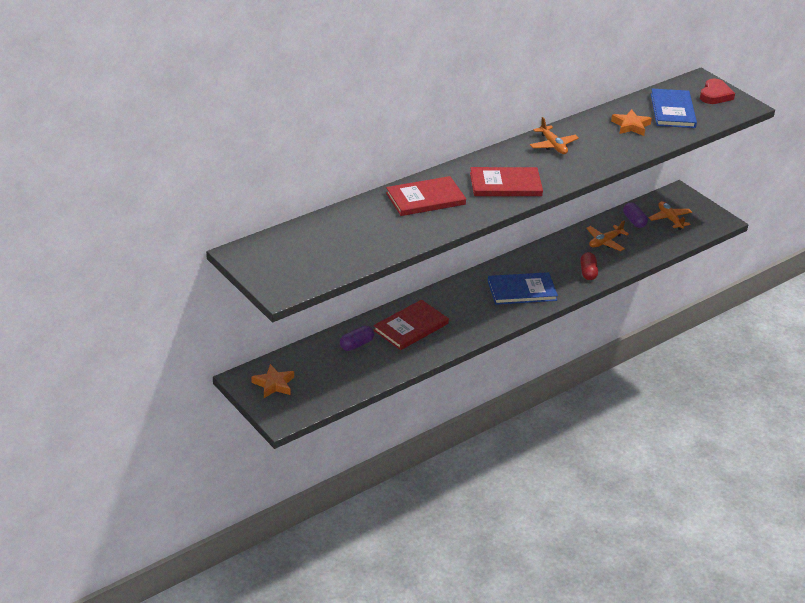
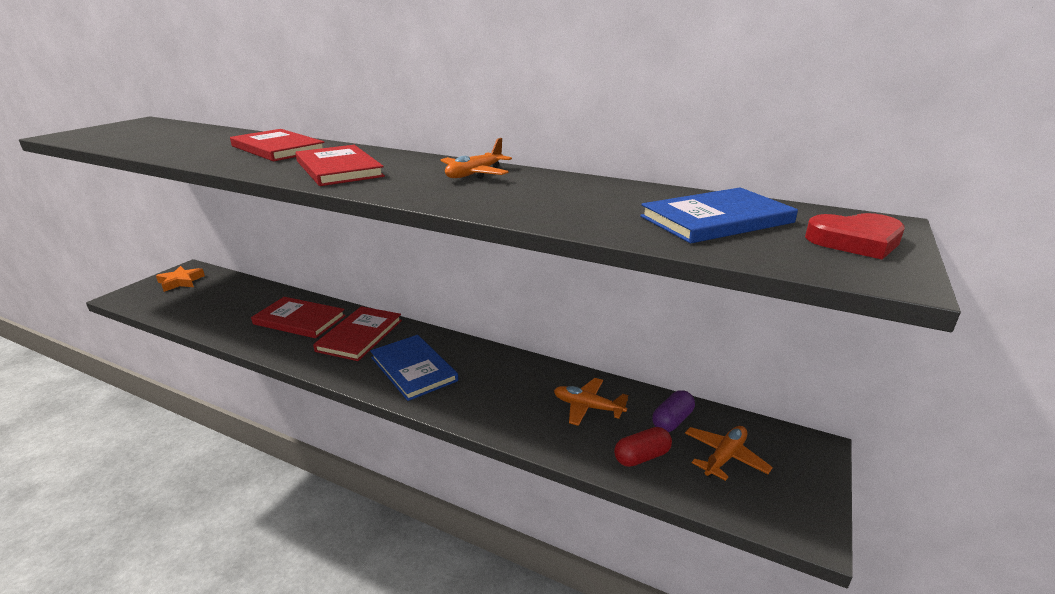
camera: 65 degrees right, 10 degrees down
(356, 344) = (256, 301): purple capsule -> none
(459, 303) = (360, 335): none -> red book
(588, 272) = (497, 410): red capsule -> red capsule (641, 457)
(631, 126) = (606, 202): orange star -> none

